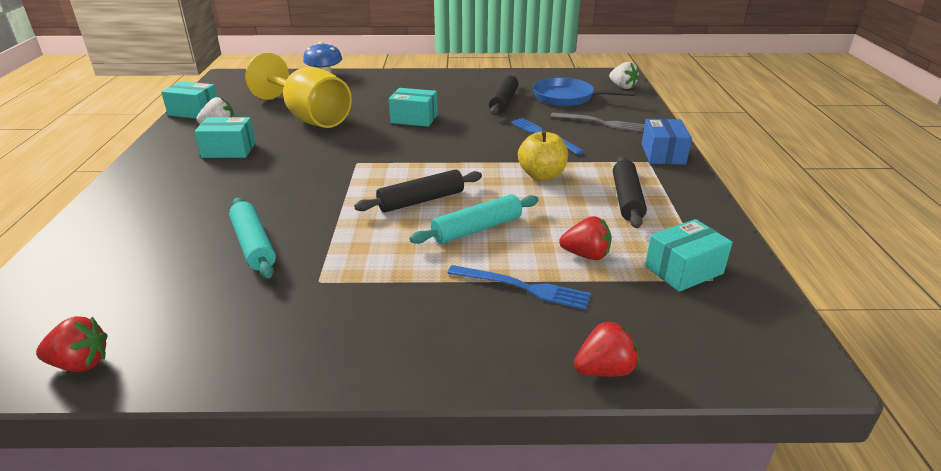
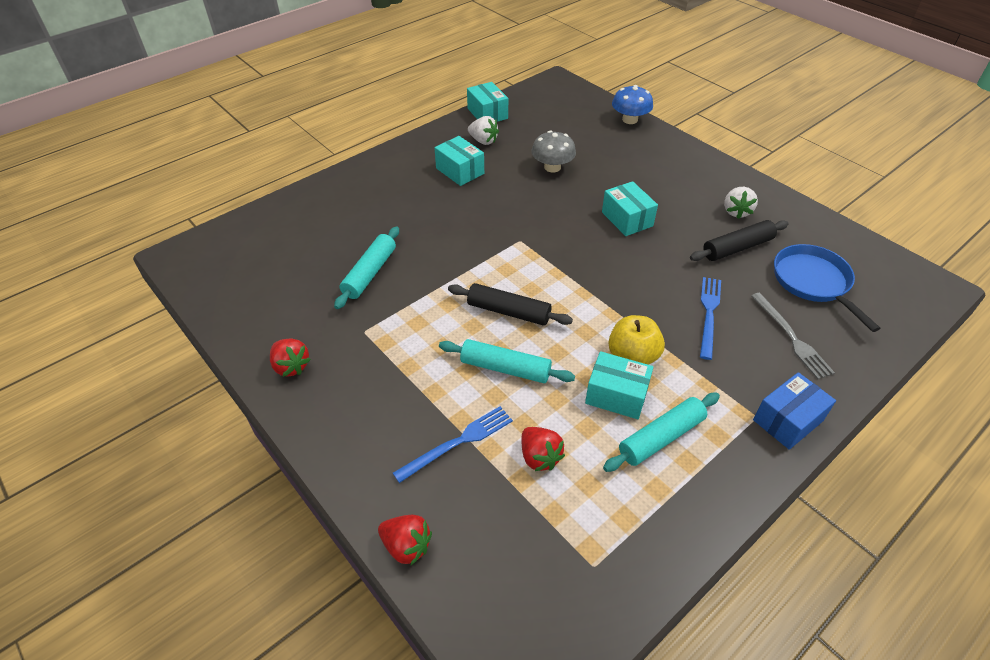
camera: 50 degrees right, 15 degrees up
(80, 363) = (216, 296): red strawberry -> red strawberry (291, 366)
(309, 117) = (552, 167): yellow goblet -> grey mushroom
(523, 287) = (458, 442): blue fork -> blue fork turned 105 degrees counterclockwise
(622, 87) = (907, 307): white strawberry -> white strawberry (736, 212)
(627, 199) = (661, 438): black rolling pin -> turquoise rolling pin
(683, 270) = (586, 537): turquoise box -> turquoise box (616, 395)

